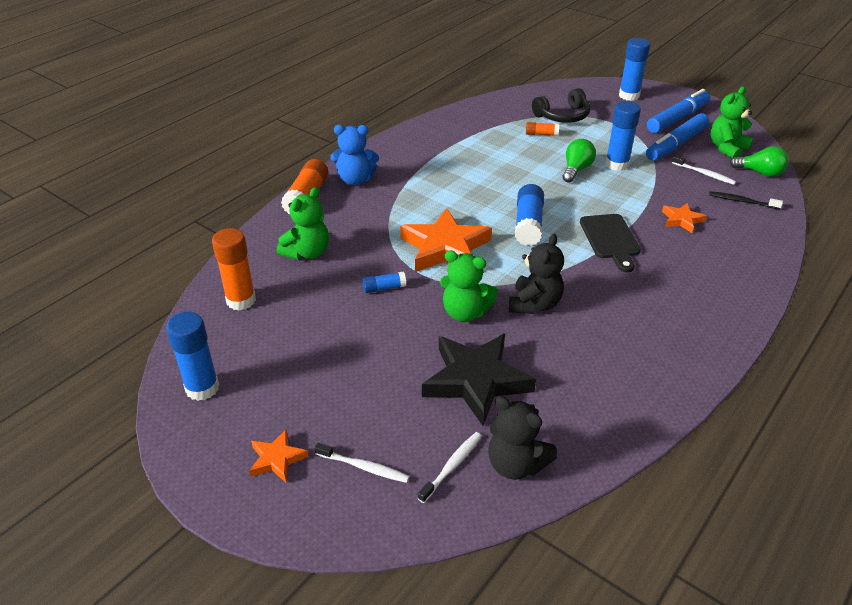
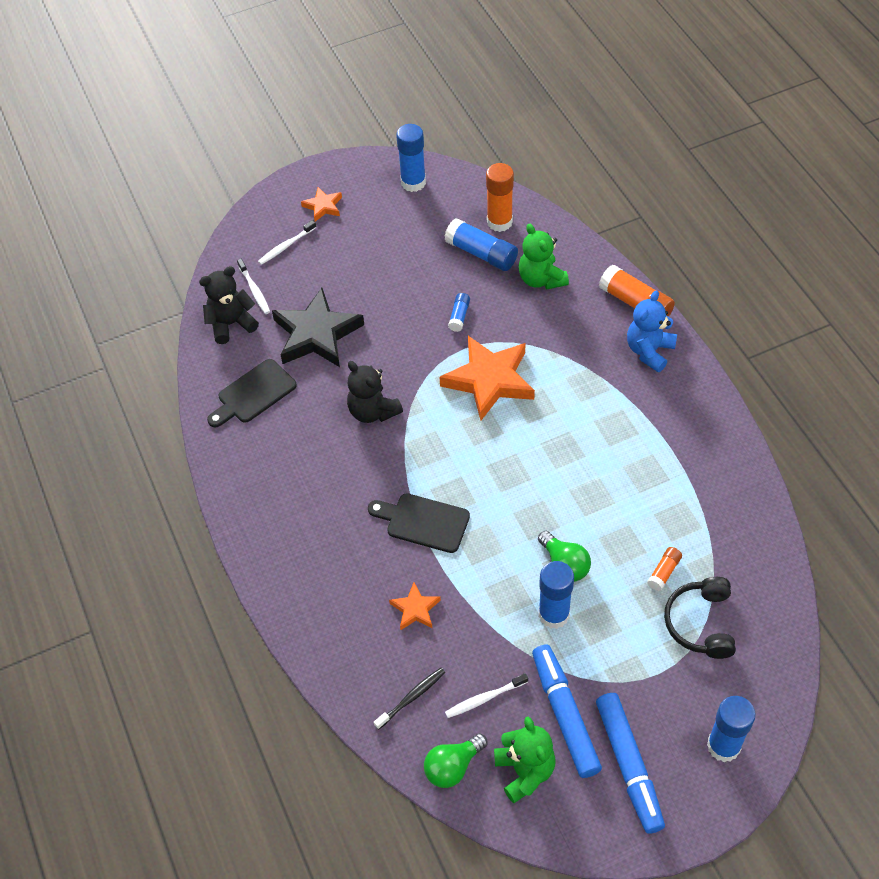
camera: 120 degrees right, 15 degrees up
(465, 312) = (394, 358): green teddy bear -> none
(528, 224) = (488, 464): blue glue stick -> blue glue stick (481, 254)
(588, 398) = (253, 394): none -> black cutting board

